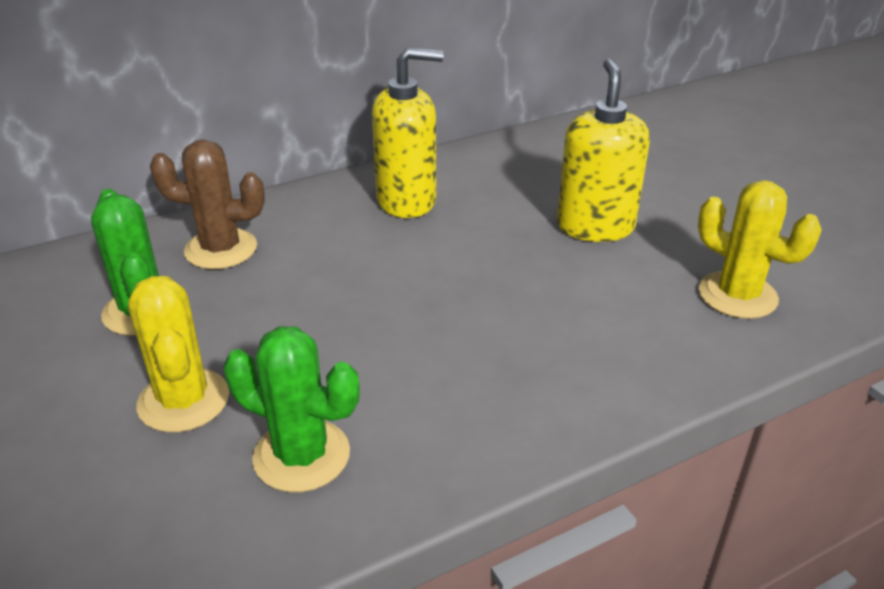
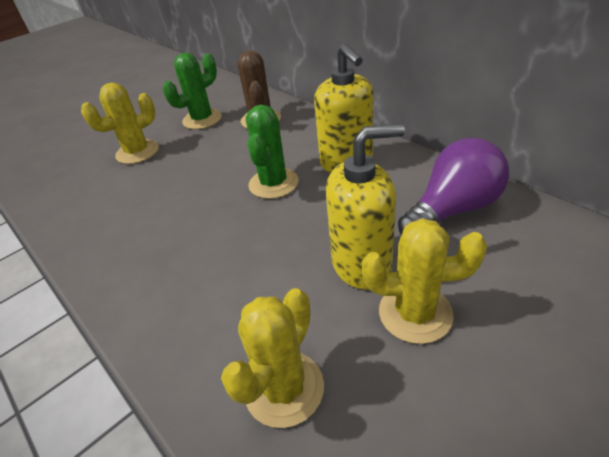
camera: 80 degrees right, 5 degrees up
(301, 455) = (97, 196): green cactus -> green cactus (273, 183)
(539, 163) = (453, 209): none -> purple light bulb
(667, 214) = (415, 313): none -> yellow cactus

